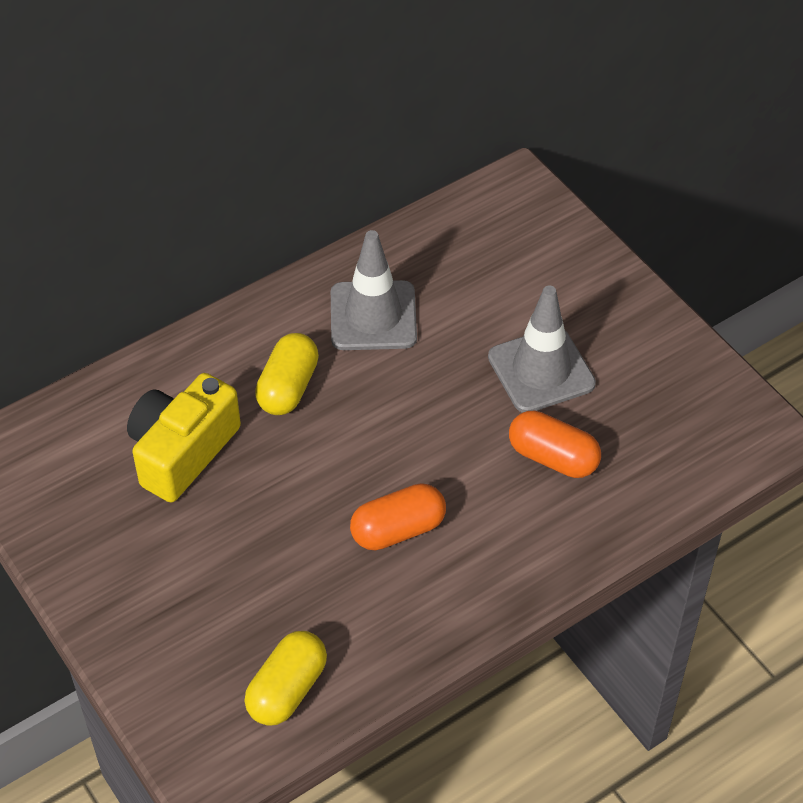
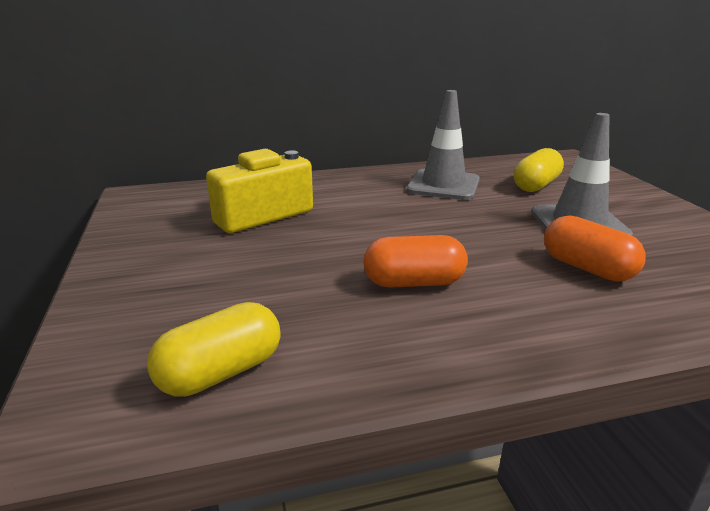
camera: 20 degrees right, 25 degrees down
(288, 387) = (362, 202): yellow capsule -> yellow capsule (536, 185)

